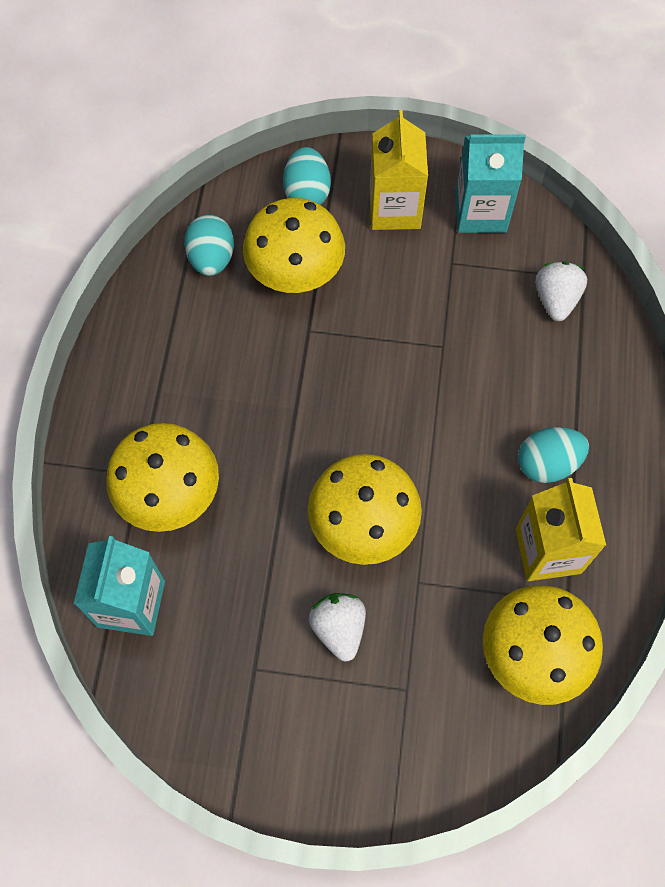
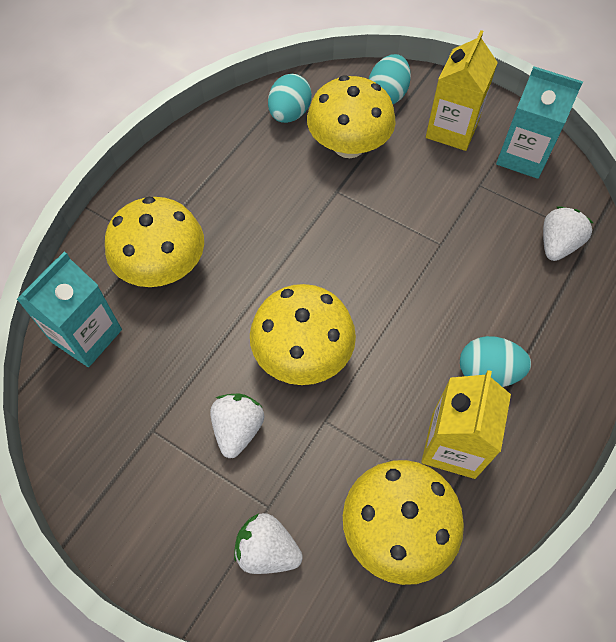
camera: 25 degrees right, 5 degrees down
(426, 729) = (267, 550): none -> white strawberry

